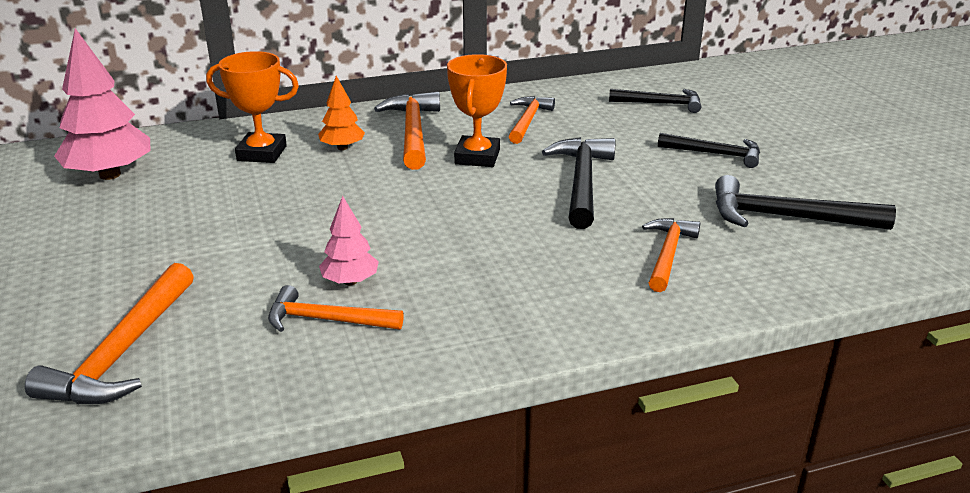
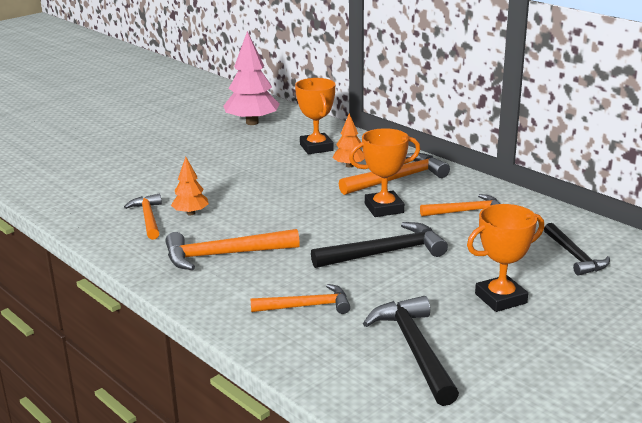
camera: 65 degrees right, 5 degrees down
(122, 352) = (91, 182): orange hammer -> orange hammer (223, 255)
(350, 281) = (191, 213): pink tree -> orange tree
(715, 154) = (500, 298): black hammer -> orange trophy

